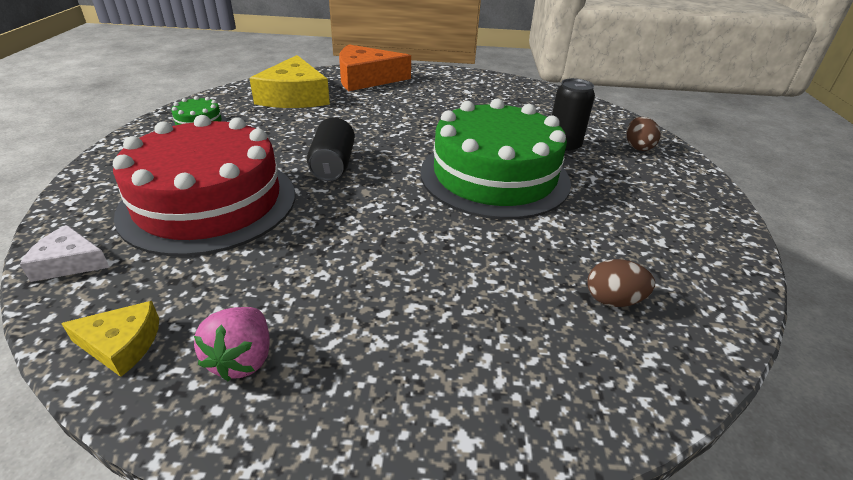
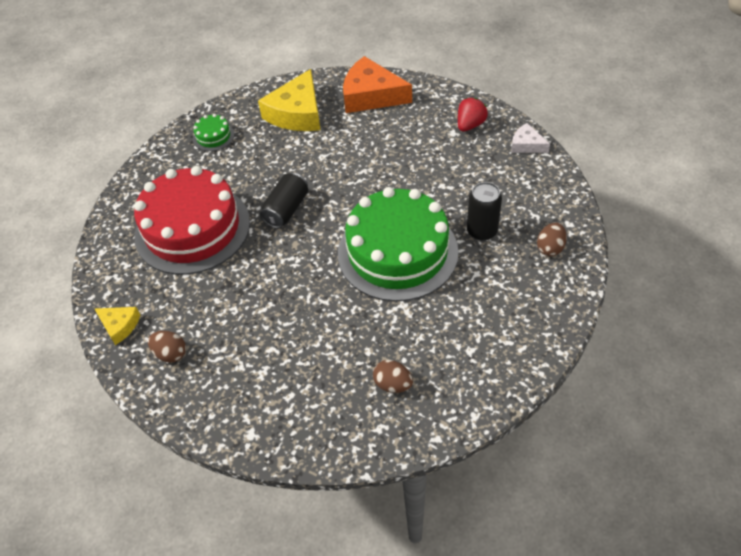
camera: 30 degrees right, 15 degrees up
(69, 262) = (106, 260): white cheese -> white cheese (526, 145)
(242, 359) = (171, 354): pink strawberry -> brown egg
(478, 85) = (470, 125): none -> red strawberry

